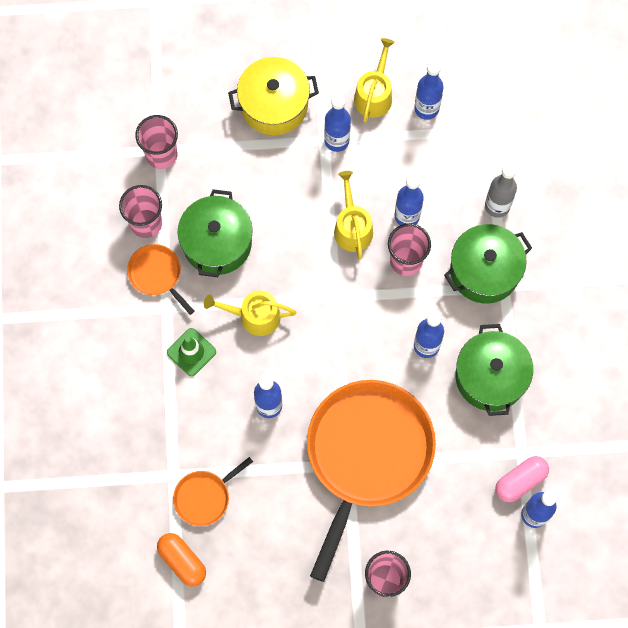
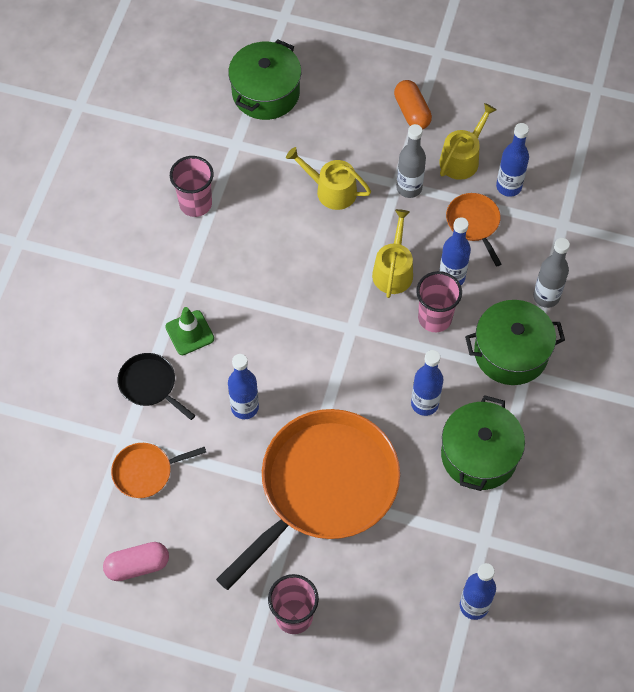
camera: 20 degrees right, 10 degrees down
(157, 274) = (186, 252): orange pan -> orange pan (474, 223)
(161, 155) = (235, 149): pink cup -> none
(175, 414) = (150, 384): none -> black pan
(182, 561) = (98, 525): orange capsule -> orange capsule (412, 112)
(217, 243) = (256, 242): green pot -> green pot (266, 93)
(254, 316) = (264, 320): yellow watering can -> yellow watering can (331, 190)
(274, 105) = (361, 138): yellow pot -> none
(336, 141) = (409, 188): blue bottle -> grey bottle
(520, 481) = (472, 567): pink capsule -> pink capsule (137, 566)

